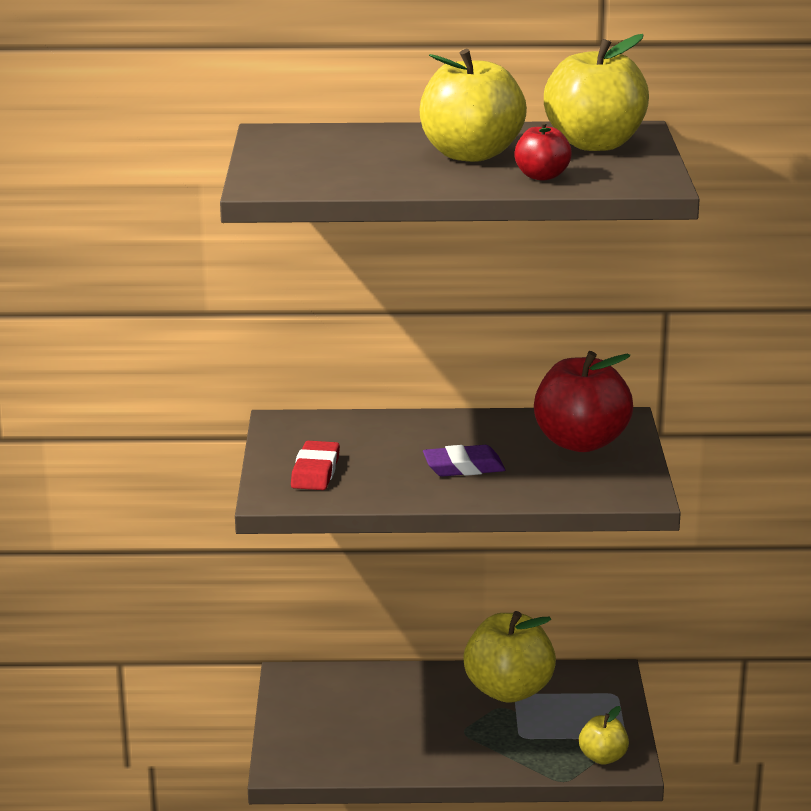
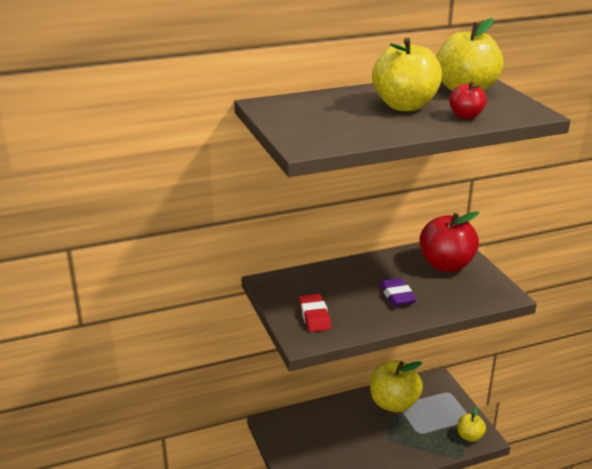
camera: 20 degrees left, 5 degrees up
(463, 467) = (397, 295): purple eraser -> purple eraser turned 75 degrees counterclockwise

